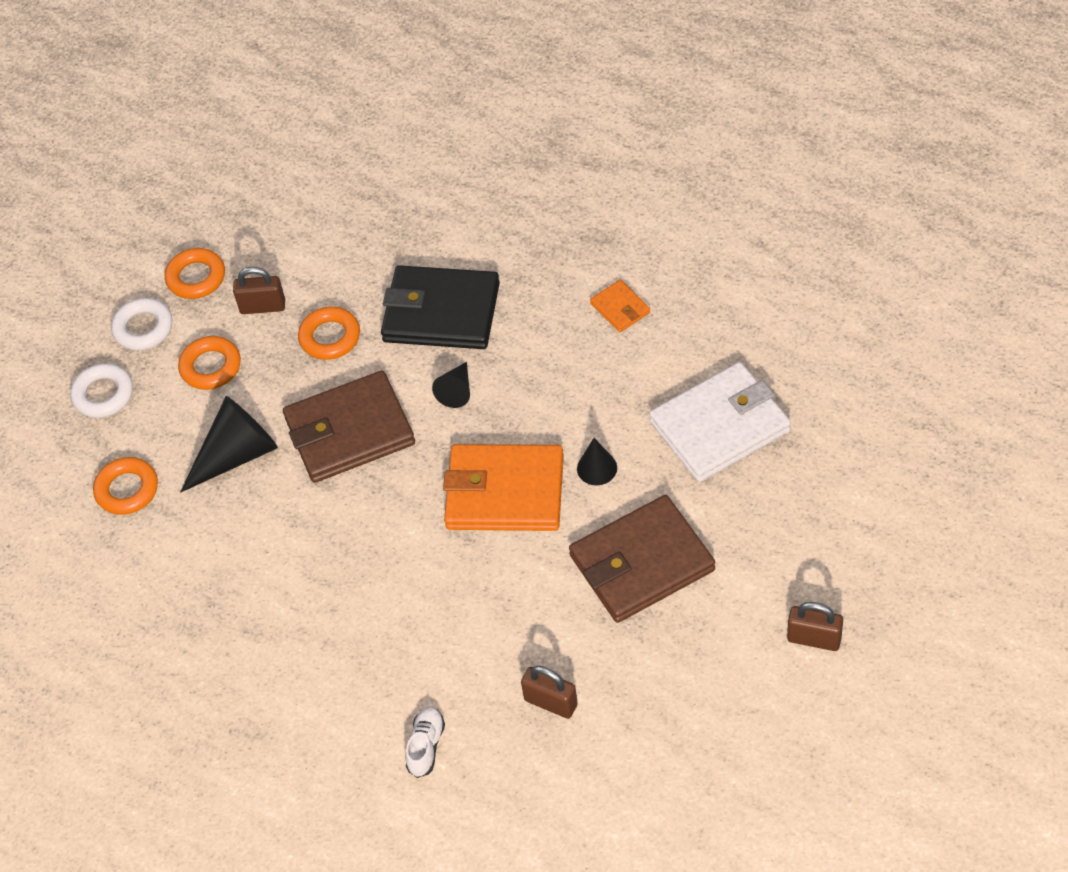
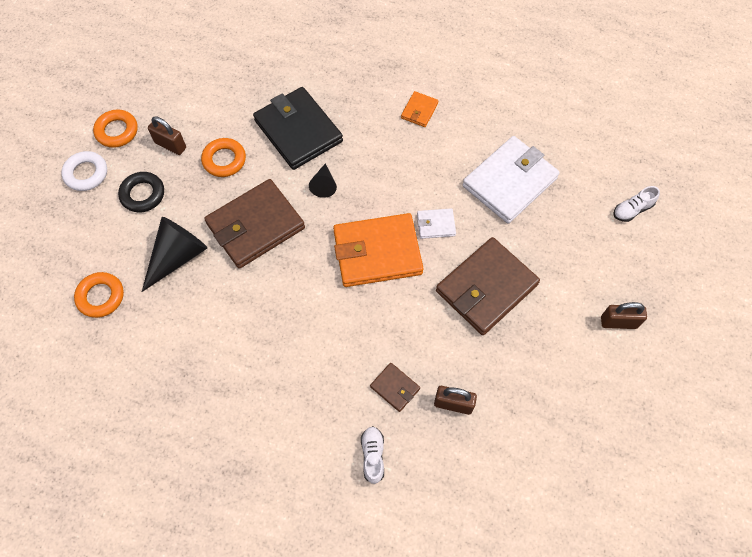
camera: 20 degrees left, 10 degrees up
(103, 394) = (67, 227): white ring -> none
(211, 367) = (143, 194): orange ring -> black ring
(263, 307) = (170, 145): brown padlock -> brown padlock turned 45 degrees clockwise
(441, 312) = (298, 131): black wallet -> black wallet turned 60 degrees clockwise
(479, 668) = (395, 388): none -> brown wallet
(597, 468) = (436, 224): black cone -> white wallet
(620, 308) = (419, 111): orange wallet -> orange wallet turned 75 degrees clockwise
(887, 492) = (632, 210): none -> white shoe

